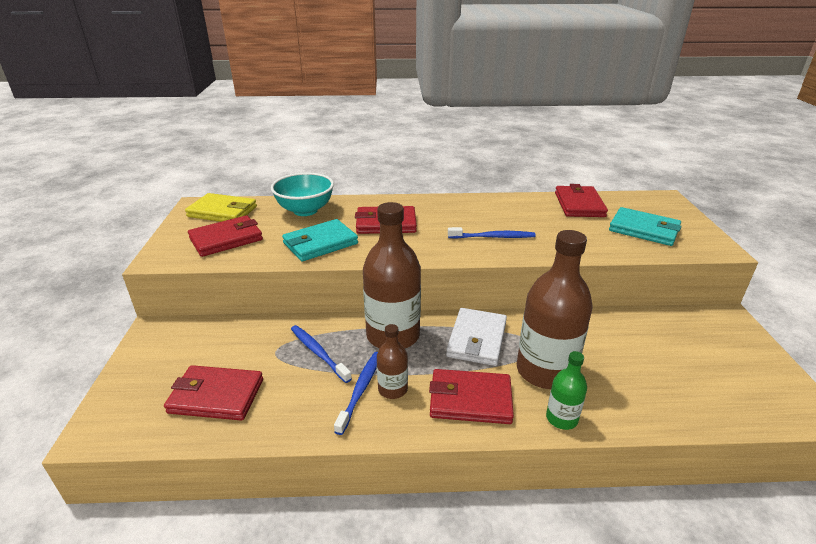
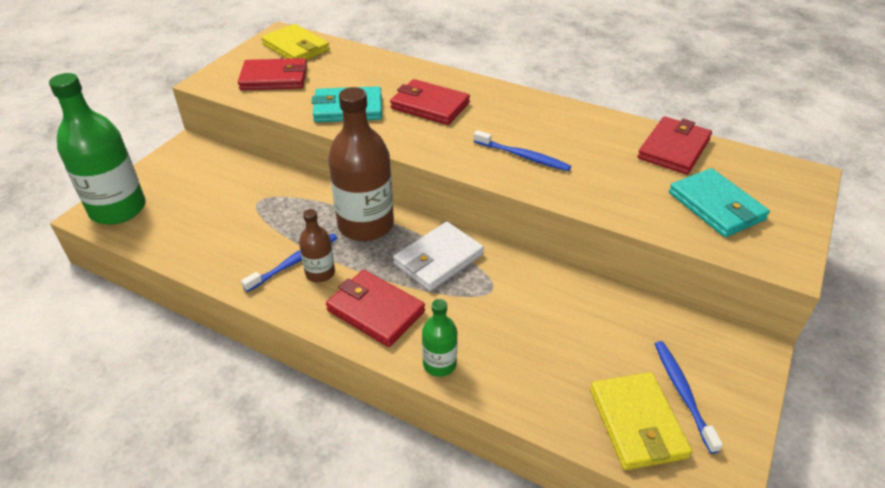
camera: 30 degrees right, 10 degrees up
(124, 415) = (118, 209): none -> green bottle
(216, 396) = (186, 221): red wallet -> none
(305, 210) = (368, 67): turquoise bowl -> none
(318, 352) = (290, 215): blue toothbrush -> blue toothbrush (682, 392)
(545, 371) = (472, 316): brown bottle -> none
(726, 395) = (637, 423): none -> yellow wallet

